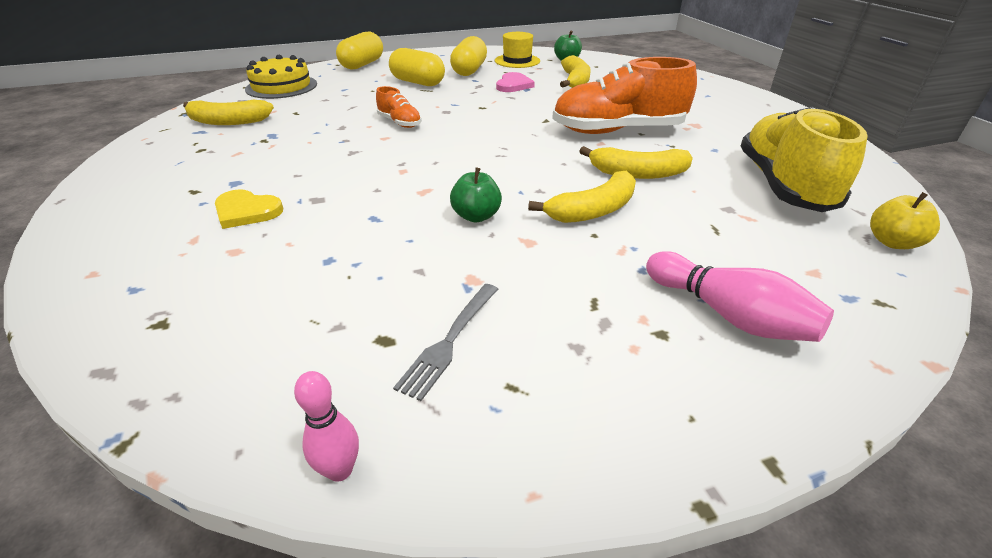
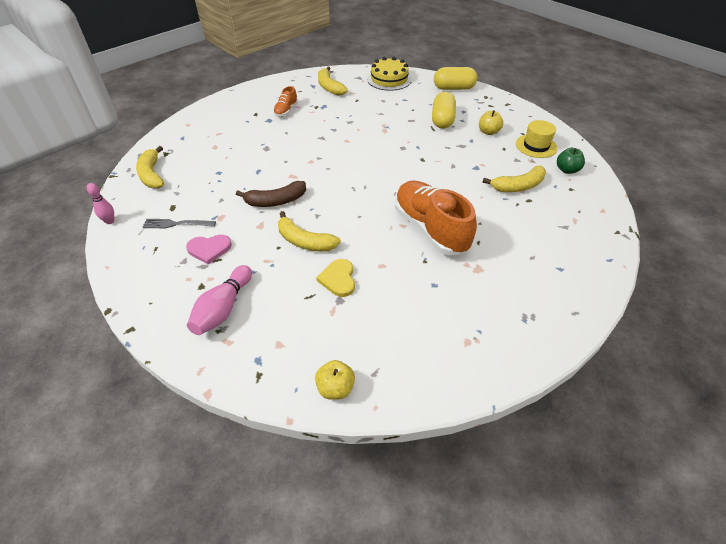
camera: 65 degrees right, 10 degrees up
(246, 211) = (245, 135): yellow heart -> yellow heart (338, 279)
(399, 123) = (370, 138): orange shoe -> orange shoe (286, 111)
(469, 70) = (488, 132): yellow capsule -> yellow apple
(476, 216) = (276, 201): green apple -> brown banana
(513, 85) = (478, 160): pink heart -> pink heart (209, 249)
(638, 173) = (365, 251): yellow banana -> yellow banana (152, 174)
(783, 185) = (393, 327): yellow shoe -> none

